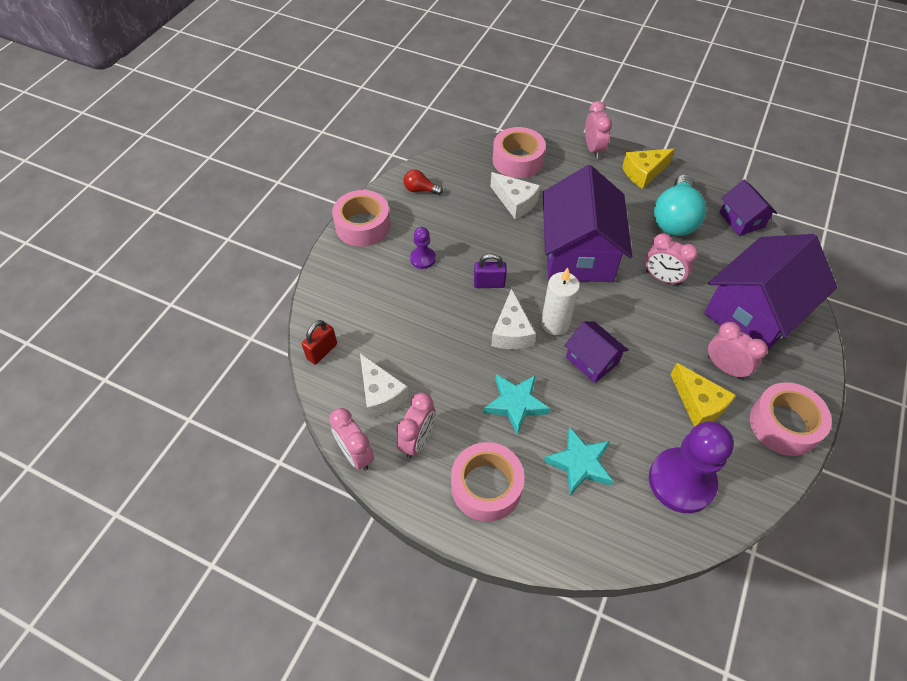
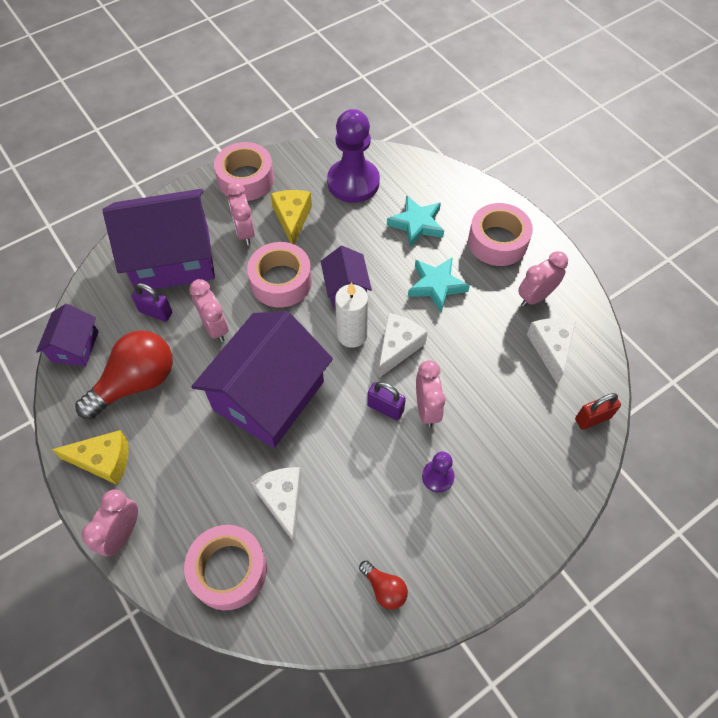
camera: 150 degrees left, 5 degrees up
(355, 454) = (592, 310): pink clock -> pink clock (426, 408)
(363, 225) = (486, 566): pink tape -> pink tape (281, 281)
(675, 219) = (136, 383): turquoise light bulb -> red light bulb
(716, 267) = (156, 312): none -> purple padlock

